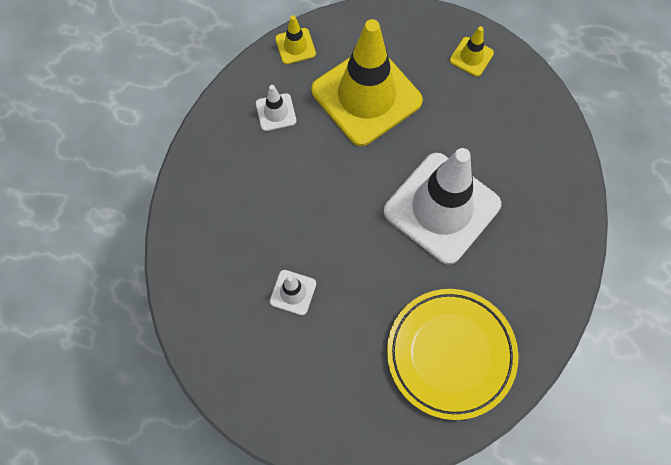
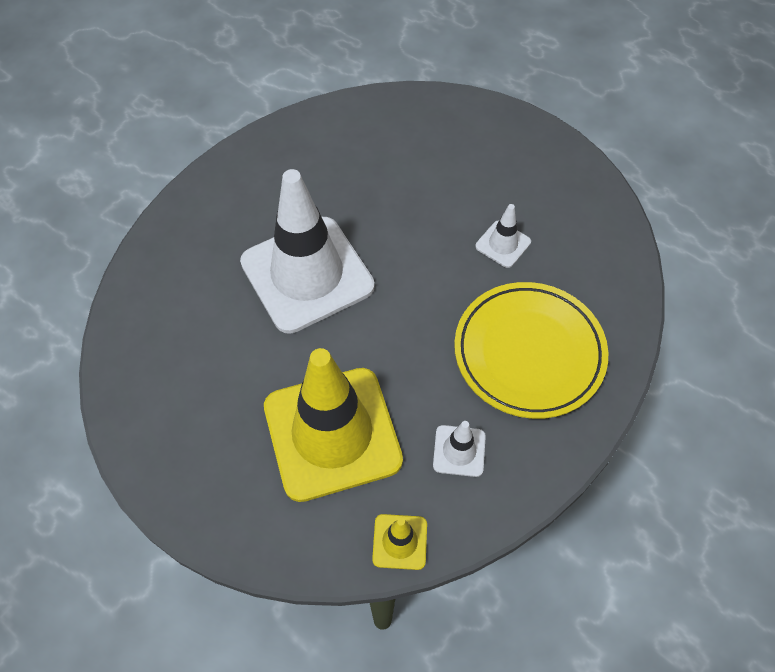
camera: 160 degrees left, 10 degrees down
(450, 354) = (366, 149): yellow plate -> yellow plate (529, 353)
(471, 57) = (170, 440): yellow traffic cone -> none

